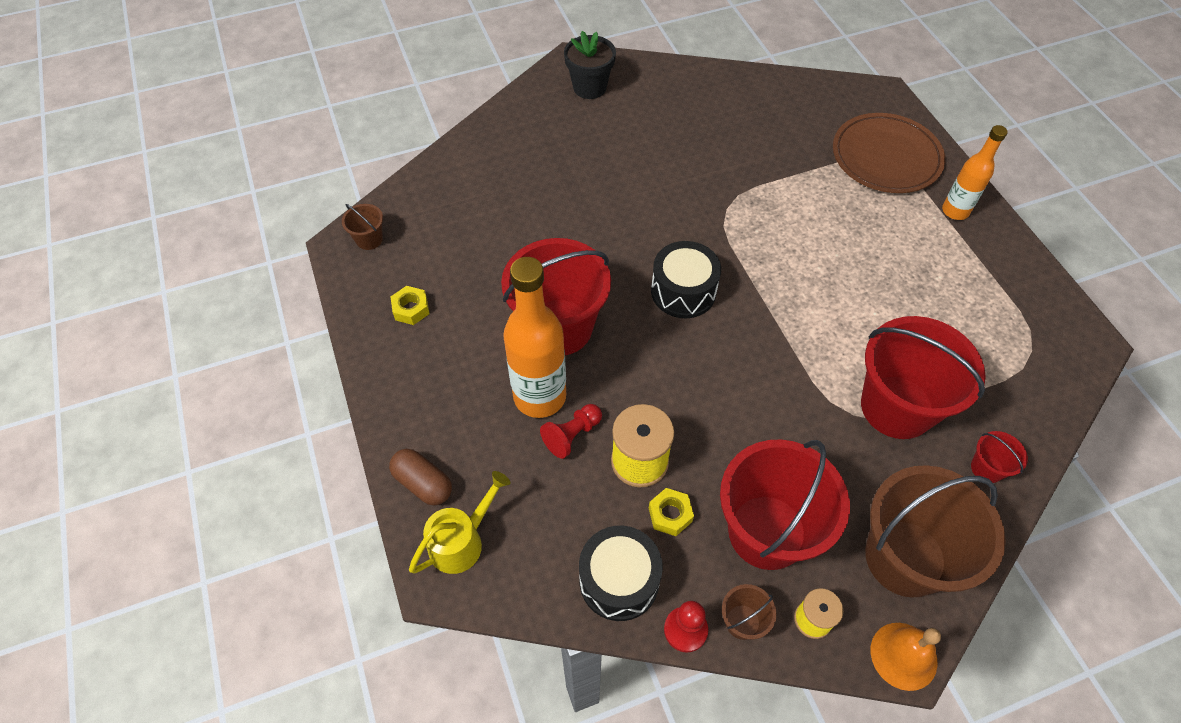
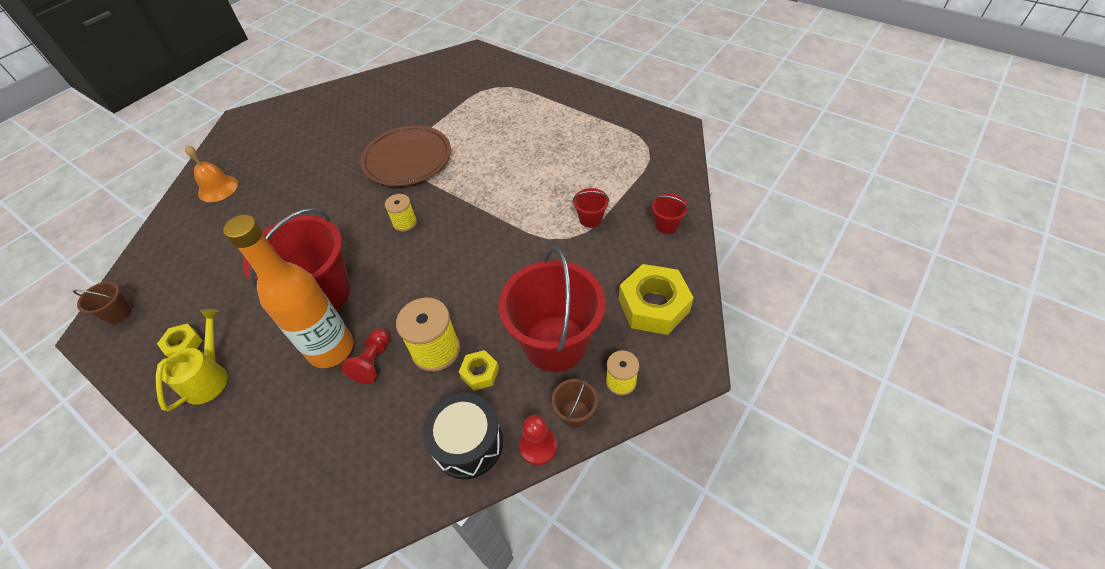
camera: 30 degrees left, 5 degrees down
(423, 483) = (261, 471): brown capsule -> none
(462, 540) = (320, 495): yellow watering can -> yellow watering can (209, 376)
(589, 87) = (262, 129): black flower pot -> none
(683, 291) = (405, 223): black drum -> yellow spool
(886, 157) = (495, 84): brown plate -> brown plate (407, 159)
(896, 407) = (590, 219): red bucket -> red bucket, size x0.42
(903, 656) = (692, 367): orange bell -> orange bell (218, 188)
(905, 558) = (653, 305): brown bucket -> yellow nut
(955, 211) = (555, 94): orange bottle -> none

